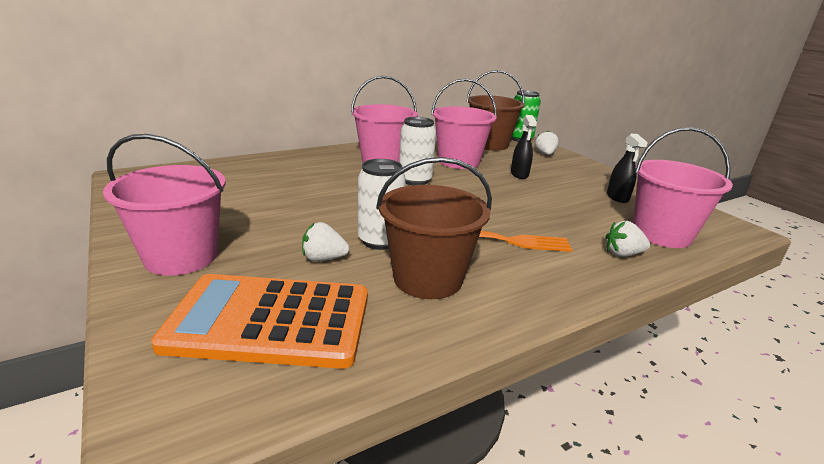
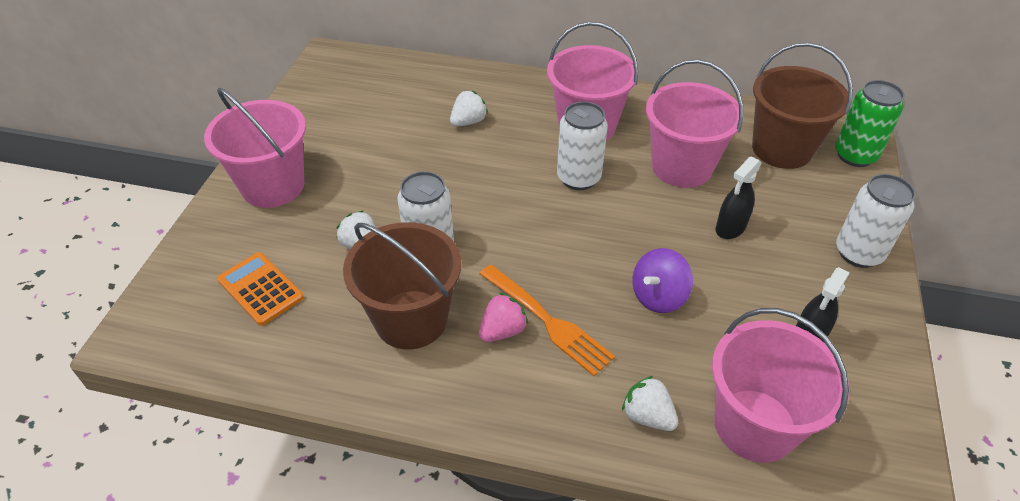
camera: 45 degrees right, 20 degrees up
(270, 321) = (260, 289): orange calculator -> orange calculator, size x0.52
(492, 256) = (502, 331): none -> pink strawberry
(538, 208) = (658, 296): none -> purple spinning top
(545, 154) = (841, 205): white strawberry -> white strawberry (468, 122)
(579, 165) = (858, 253): none -> white can

